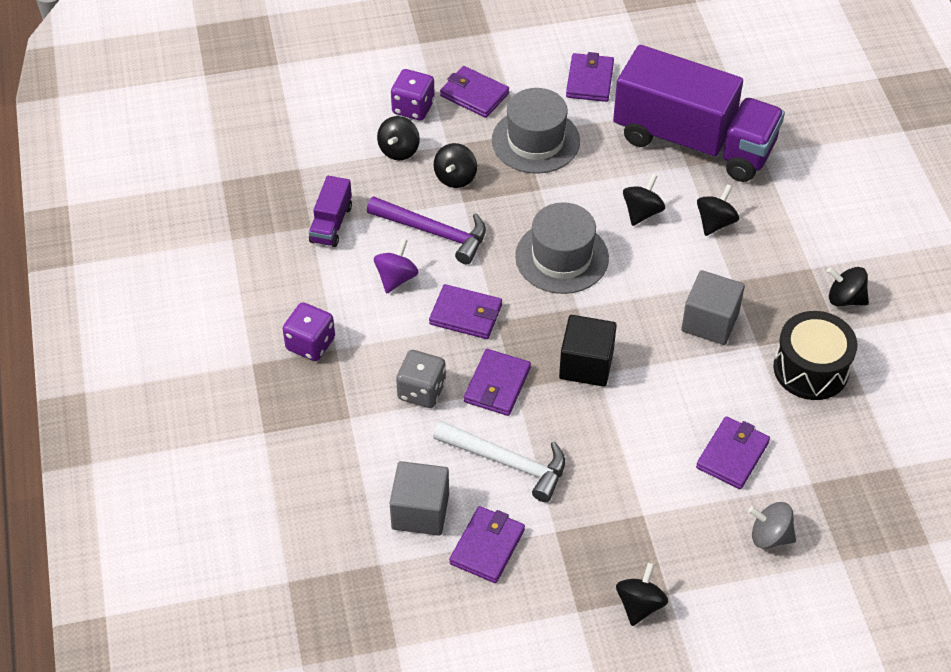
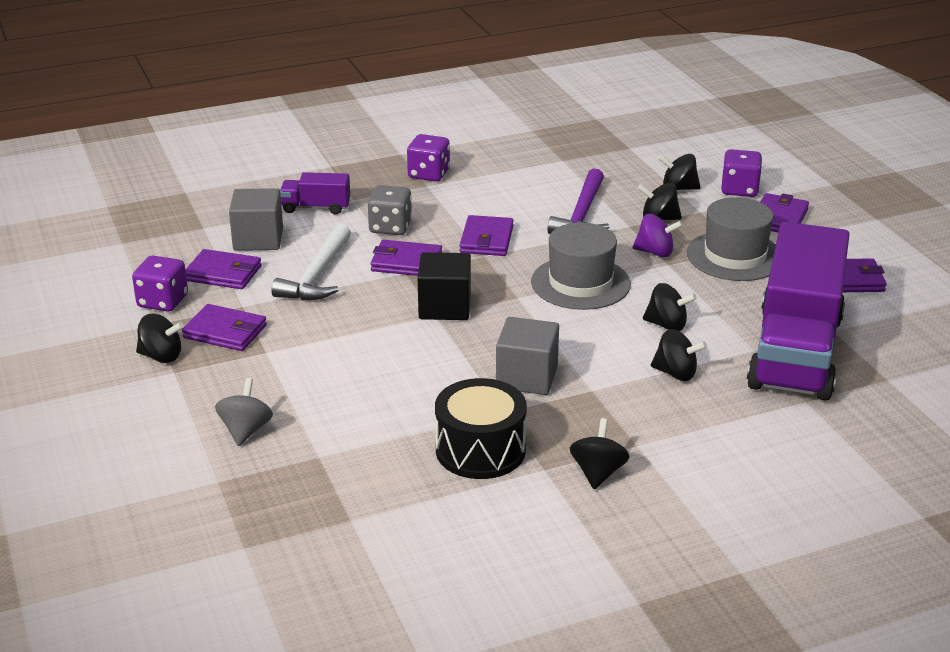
camera: 80 degrees right, 20 degrees down
(331, 224) = (569, 168): purple truck -> purple truck (316, 207)
(396, 278) = (518, 203): purple spinning top -> purple spinning top (655, 252)
(534, 604) = (163, 301): none -> purple dice
(732, 455) = (347, 401): purple wallet -> purple wallet (225, 332)

